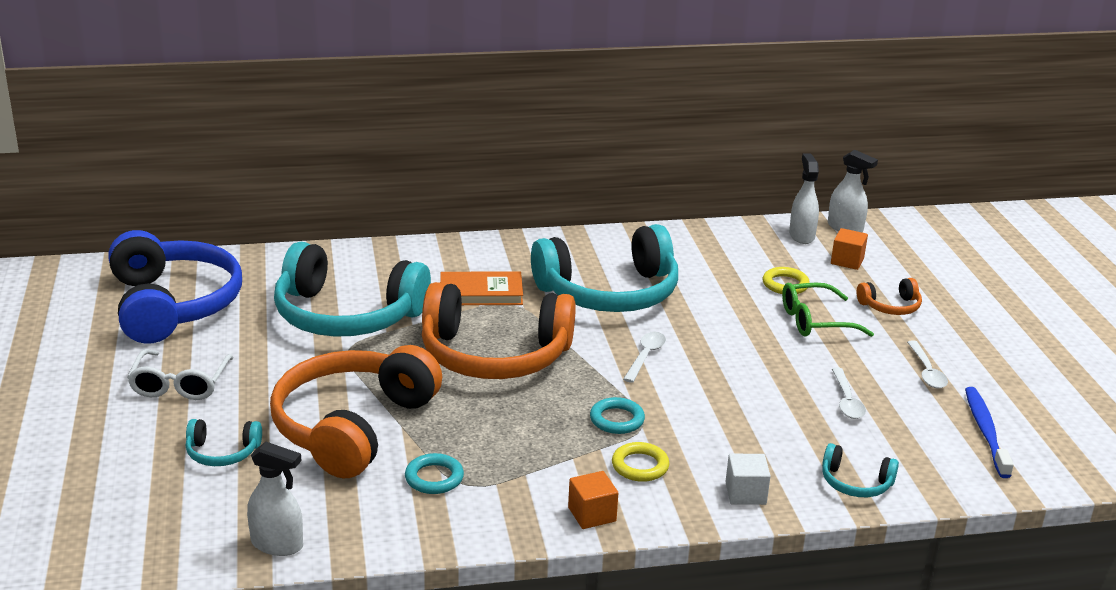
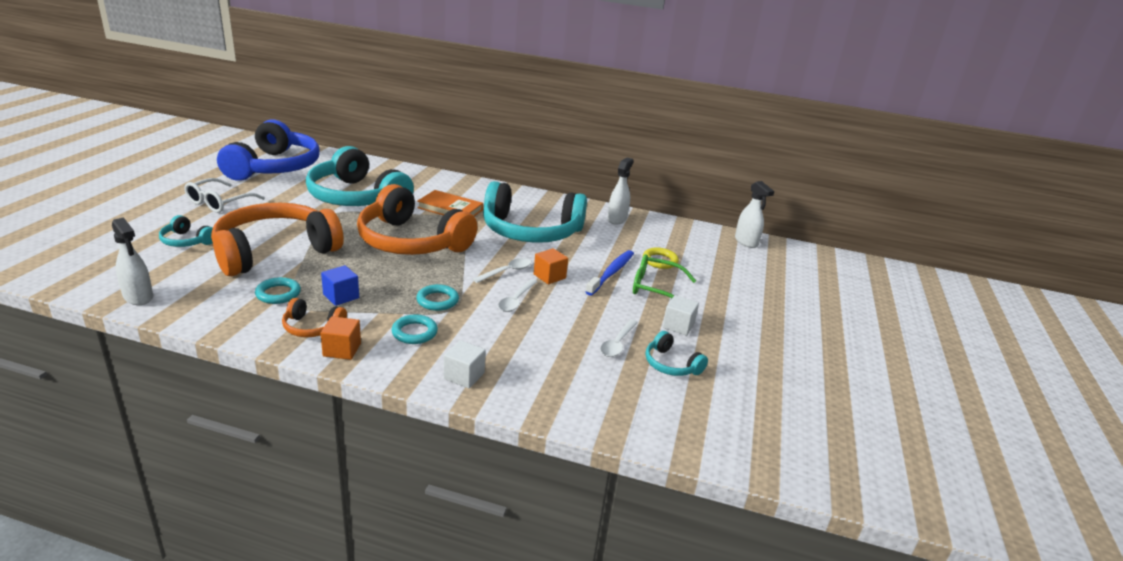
camera: 25 degrees right, 0 degrees up
(508, 454) = (341, 296): none -> blue cube
(640, 466) = (414, 332): yellow ring -> turquoise ring
(801, 235) = (707, 237): white spray bottle -> white spray bottle (617, 219)
(847, 261) = (724, 260): orange cube -> orange cube (549, 276)
(855, 483) = (556, 399): turquoise headphones -> turquoise headphones (671, 364)
(881, 358) = (678, 326): none -> white cube
(890, 306) = (725, 296): orange headphones -> orange headphones (312, 327)
(927, 372) = (705, 346): white spoon -> white spoon (516, 300)
(985, 432) = (707, 402): blue toothbrush -> blue toothbrush (611, 273)

